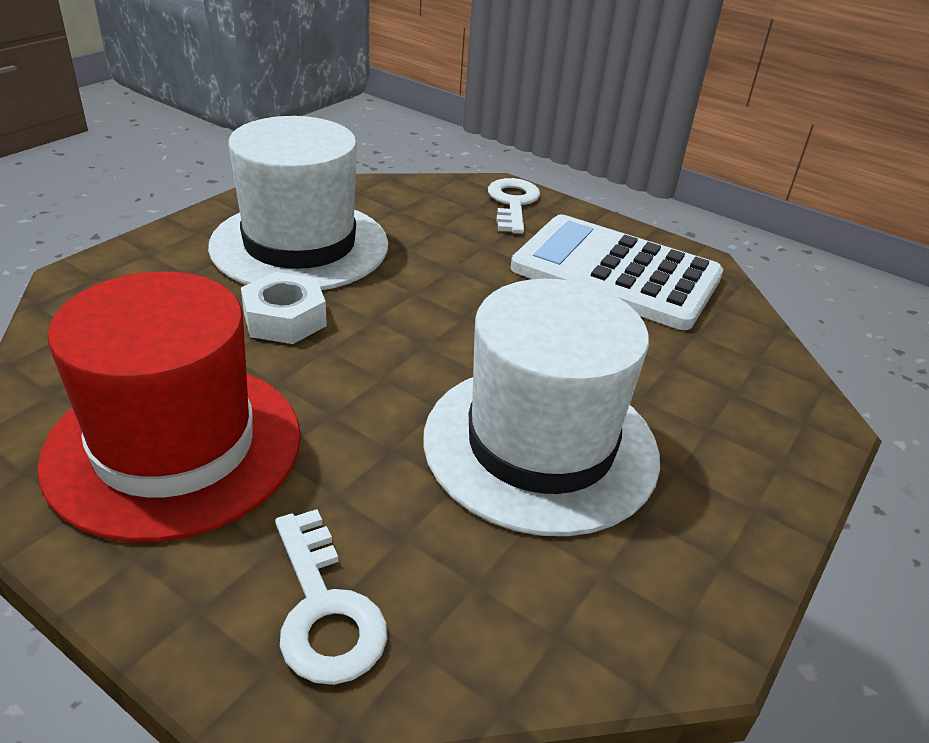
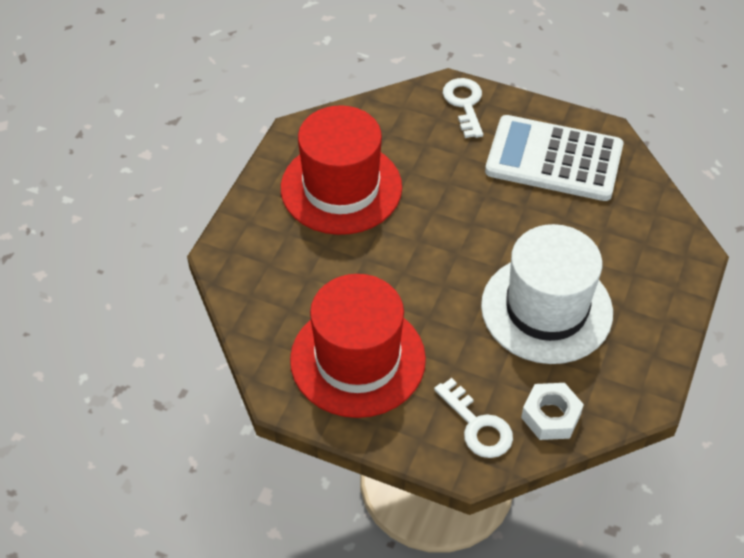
camera: 10 degrees left, 15 degrees up
(285, 319) = (366, 255): white nut -> white nut (551, 416)
(300, 245) = (341, 188): white hat -> red hat

